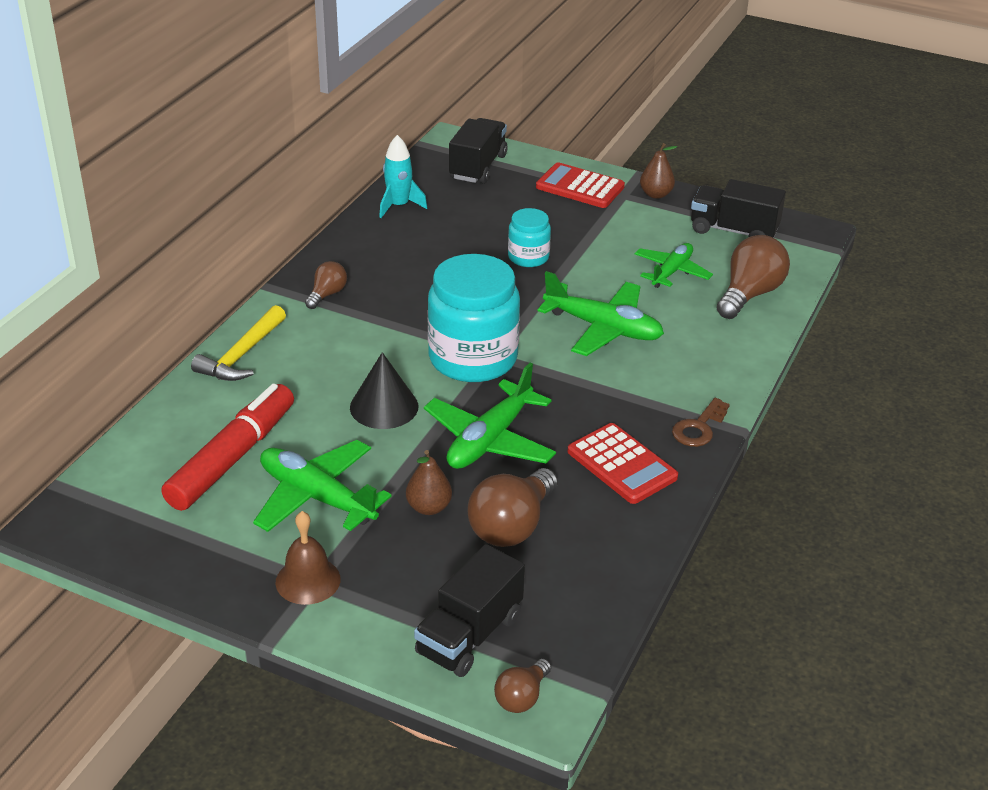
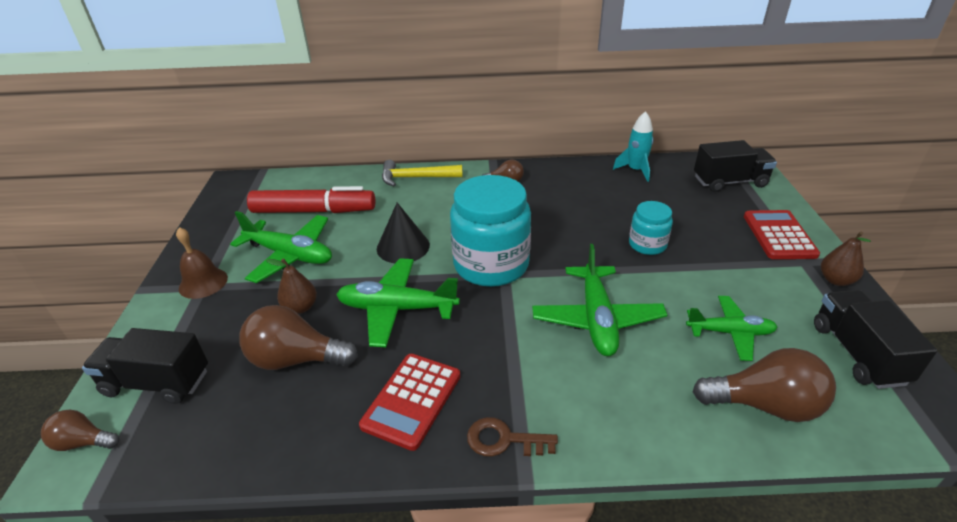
camera: 65 degrees right, 0 degrees up
(317, 497) = (290, 255): green plane -> green plane turned 105 degrees clockwise

